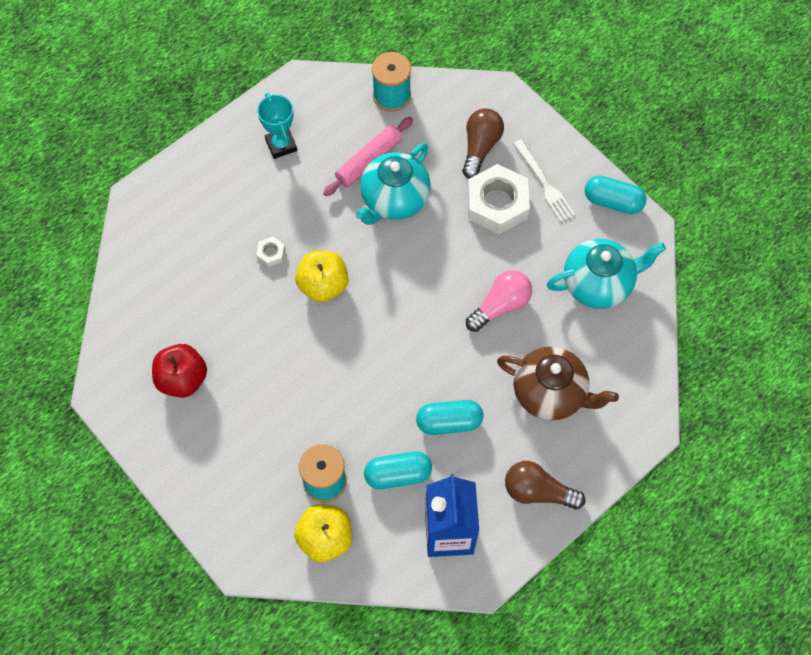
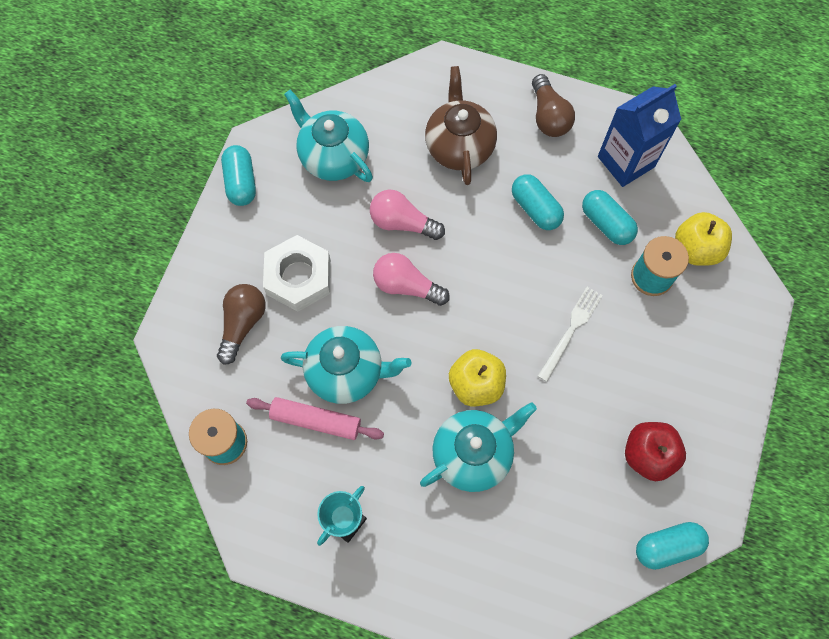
camera: 120 degrees left, 5 degrees up
(108, 349) = (667, 546): none -> turquoise capsule
(271, 253) = (473, 454): white nut -> turquoise teapot
(440, 279) = (406, 285): none -> pink light bulb
(480, 147) = (243, 324): brown light bulb -> brown light bulb turned 120 degrees clockwise
(544, 183) = (252, 248): white fork -> white fork (570, 330)

